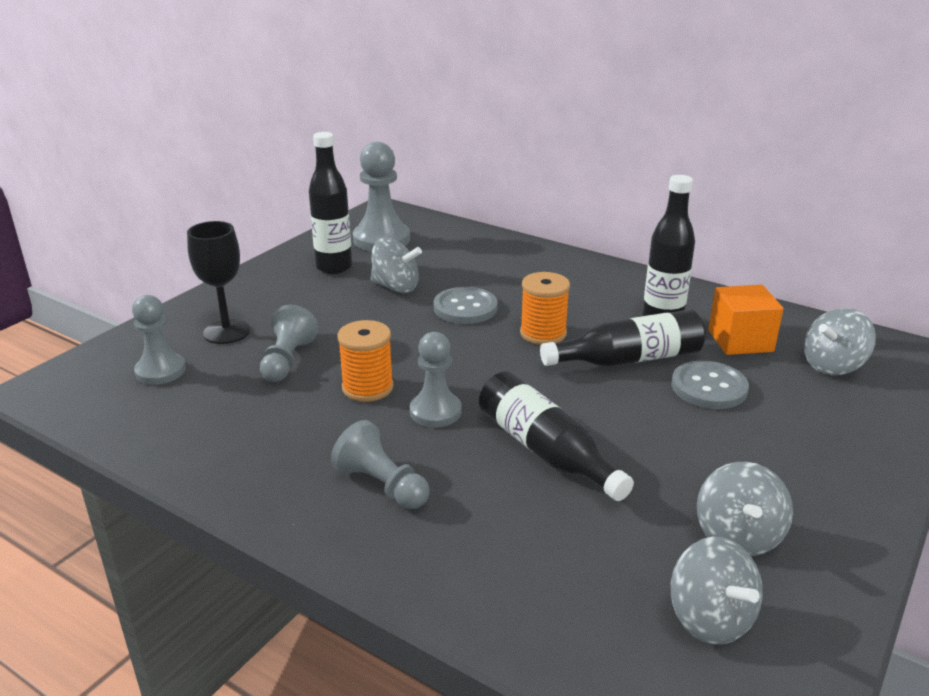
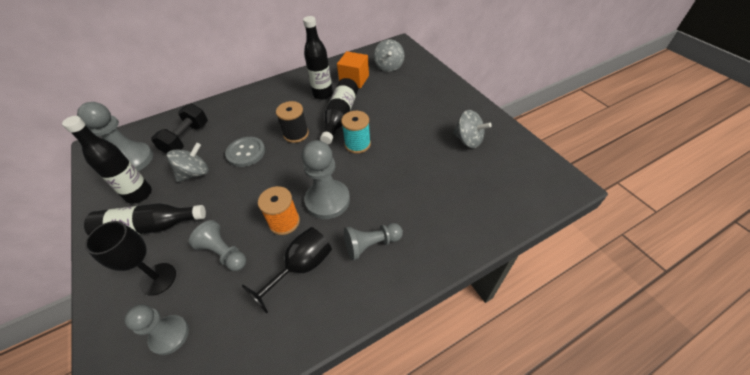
camera: 60 degrees left, 20 degrees up
(301, 431) = (301, 267): none -> black goblet
(435, 412) = (327, 200): grey pawn -> grey pawn, size x1.54
(448, 256) = (187, 139): none -> black dumbbell
(543, 333) = (296, 134): orange spool -> black spool
(545, 451) = (385, 172): black bottle -> black bottle (149, 227)
(581, 399) = (357, 144): none -> turquoise spool
(709, 387) = (378, 103): grey button -> none
(710, 618) = (505, 168): grey spinning top -> none

